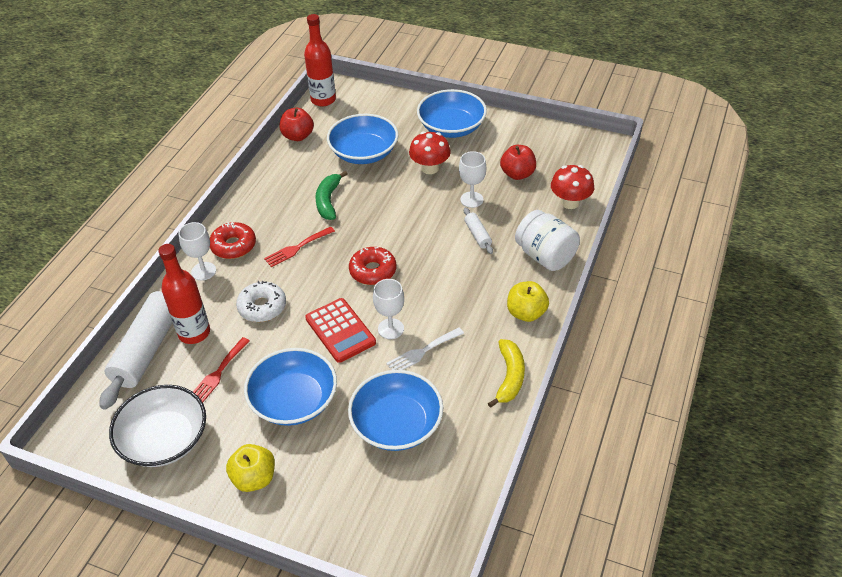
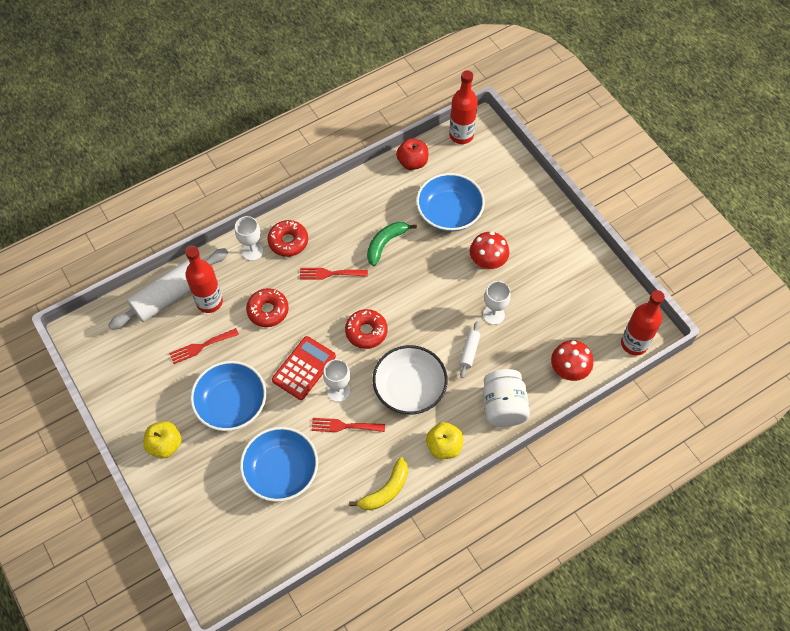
camera: 35 degrees right, 15 degrees up
(164, 439) = (134, 375): white bowl -> white bowl (409, 388)
(262, 307) = (268, 311): white donut -> red donut
(340, 330) = (304, 368): red calculator -> red calculator turned 150 degrees counterclockwise
(422, 352) = (344, 426): white fork -> red fork
(451, 127) = (540, 230): blue bowl -> none
(517, 174) = (551, 314): red apple -> none
(600, 159) = (634, 344): none -> red bottle

